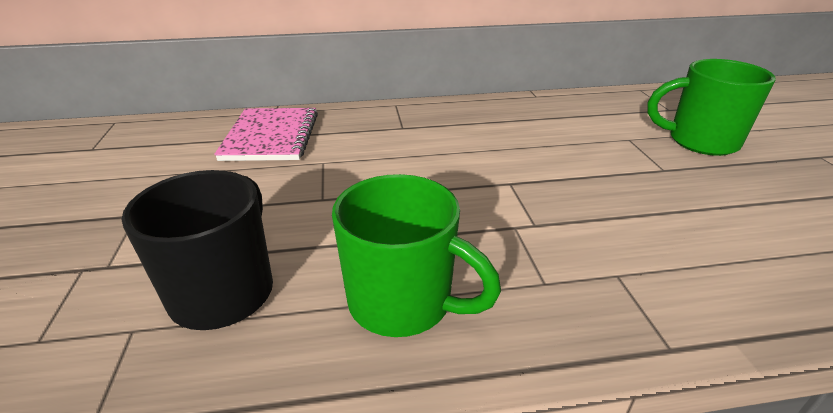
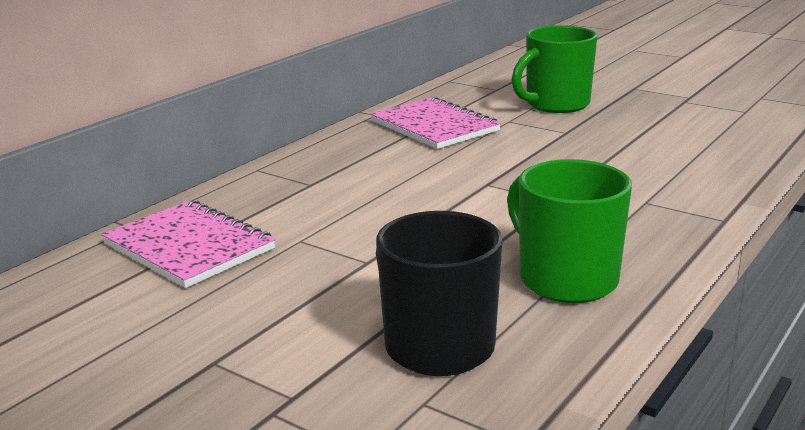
camera: 45 degrees left, 10 degrees down
(403, 302) = (565, 279): green mug -> green mug turned 105 degrees counterclockwise
(560, 120) = (434, 126): none -> pink notebook

